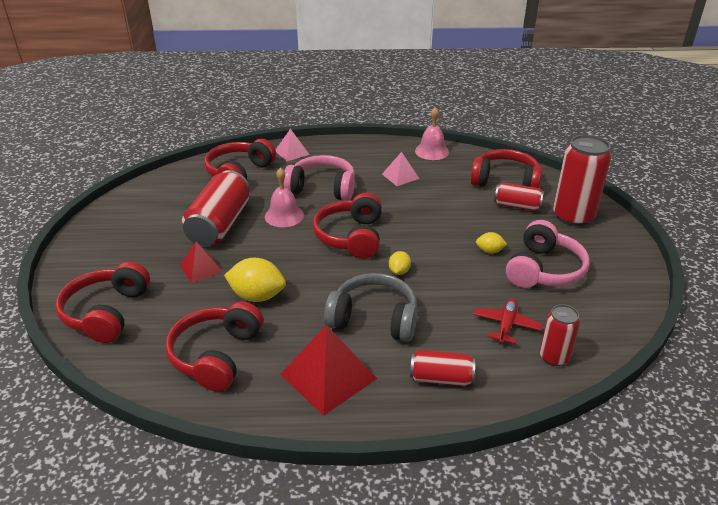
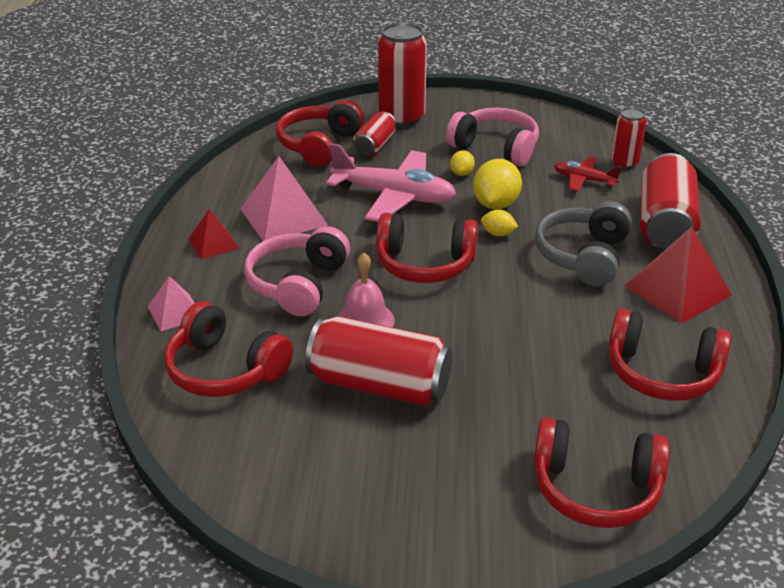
camera: 85 degrees left, 0 degrees up
(201, 268) = (489, 398): red pyramid -> red pyramid (213, 243)
(257, 296) = (549, 342): yellow lemon -> yellow lemon (495, 204)
(400, 176) = (283, 217): pink pyramid -> pink pyramid, size x1.75
(432, 151) = (224, 187): pink bell -> none
(441, 219) = (394, 196): none -> pink plane
(441, 378) = (664, 223): red can -> red can, size x1.78

